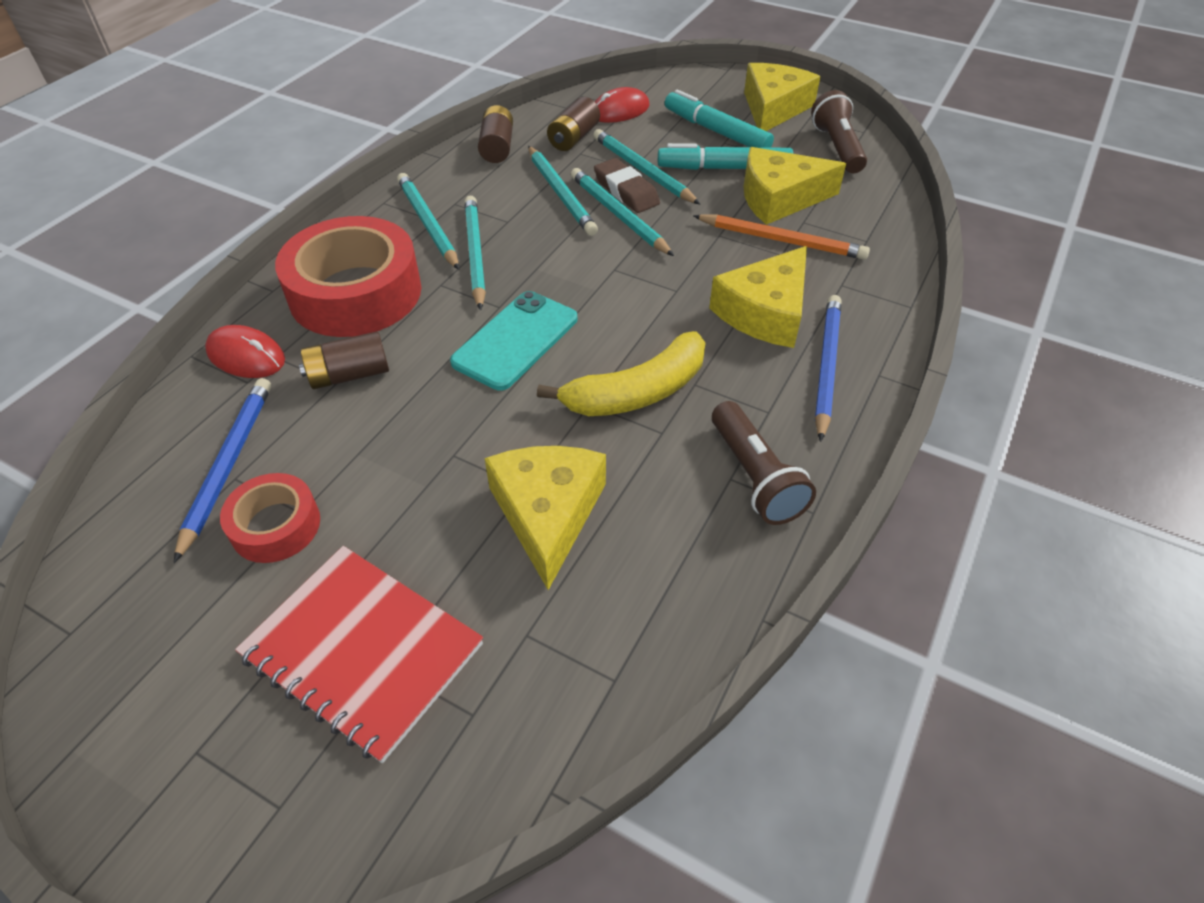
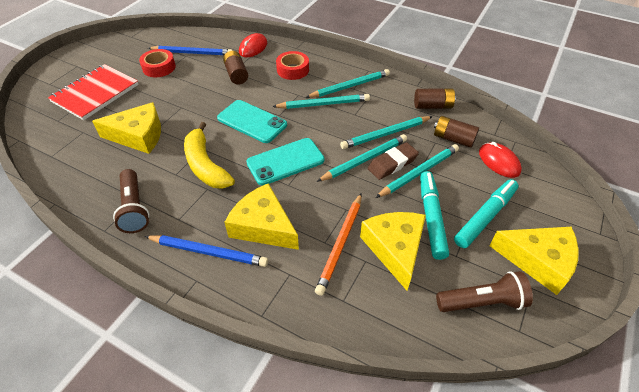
camera: 90 degrees right, 0 degrees up
(355, 293) = (293, 70): red tape -> red tape, size x0.52
(624, 294) = (285, 161): none -> turquoise phone
(755, 477) = (134, 208): brown flashlight -> brown flashlight turned 90 degrees counterclockwise

